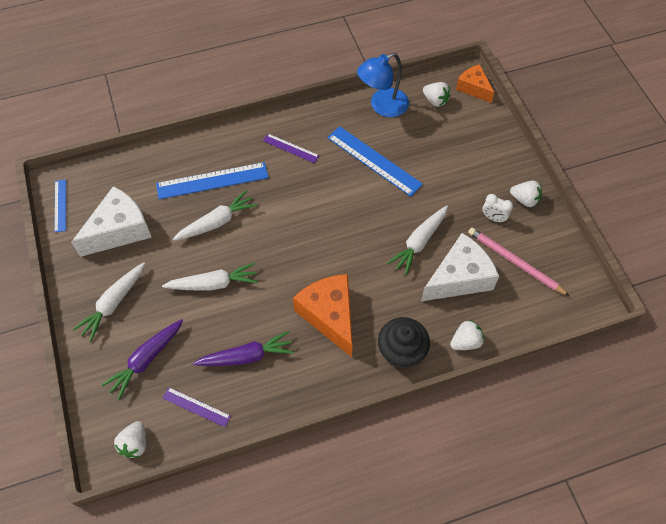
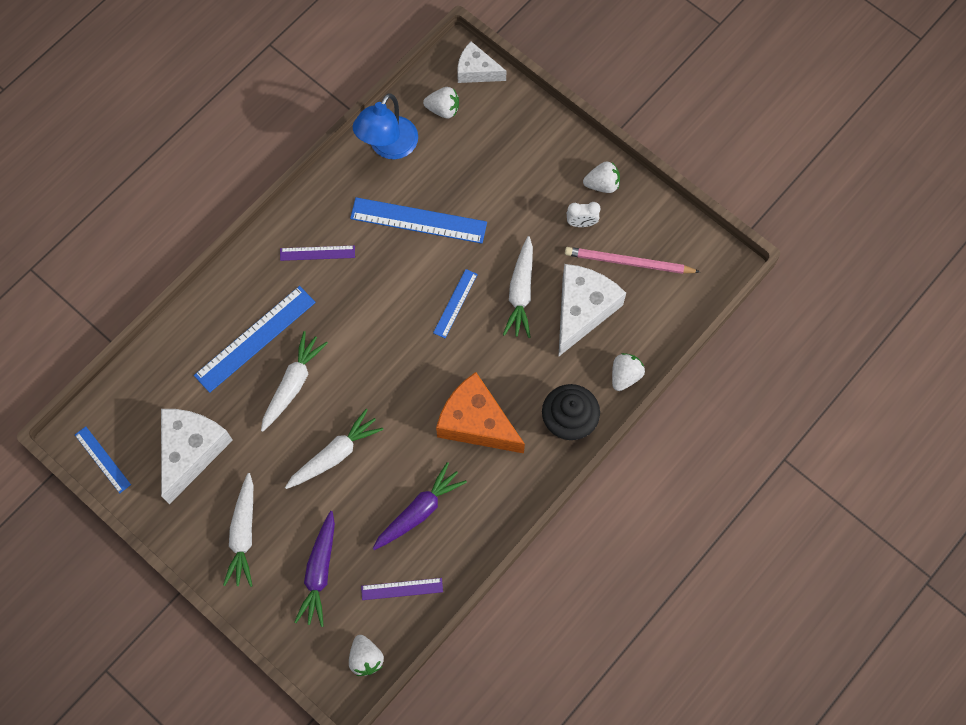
camera: 30 degrees left, 10 degrees up
(366, 226) = (455, 303): none -> blue ruler
(473, 88) = (476, 71): orange cheese -> white cheese

